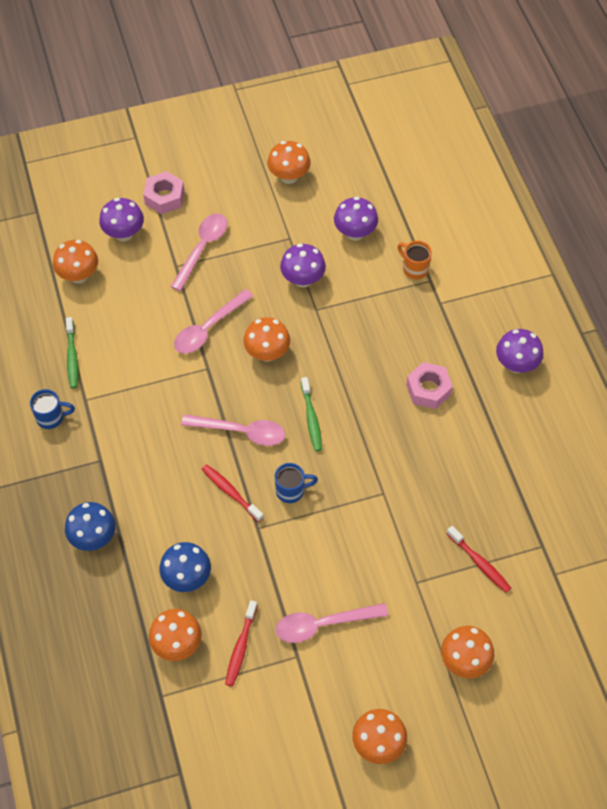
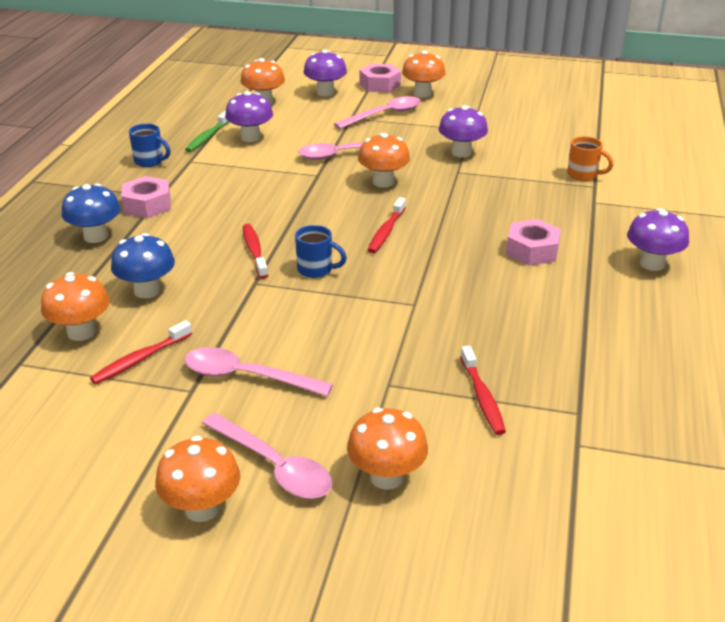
camera: 30 degrees right, 25 degrees down
(100, 477) = (147, 205): none -> pink nut
(241, 432) = (307, 219): pink spoon -> pink spoon (274, 466)
(289, 176) = (502, 100): orange mushroom -> orange mushroom (422, 93)
(311, 418) = (386, 231): green toothbrush -> red toothbrush
(355, 233) = (539, 141): purple mushroom -> purple mushroom (250, 137)
(414, 268) = (583, 175): orange mug -> orange mug turned 135 degrees clockwise

